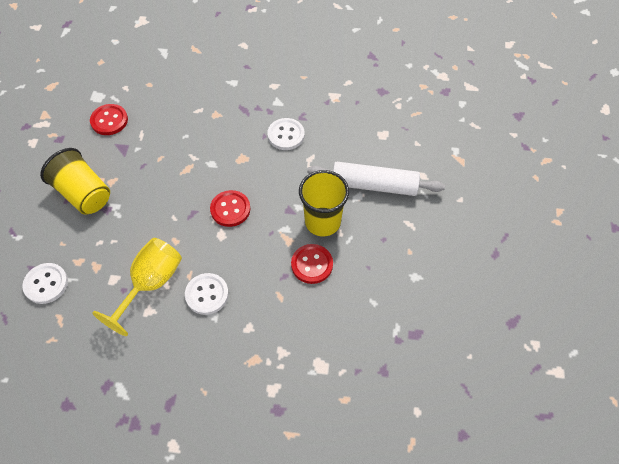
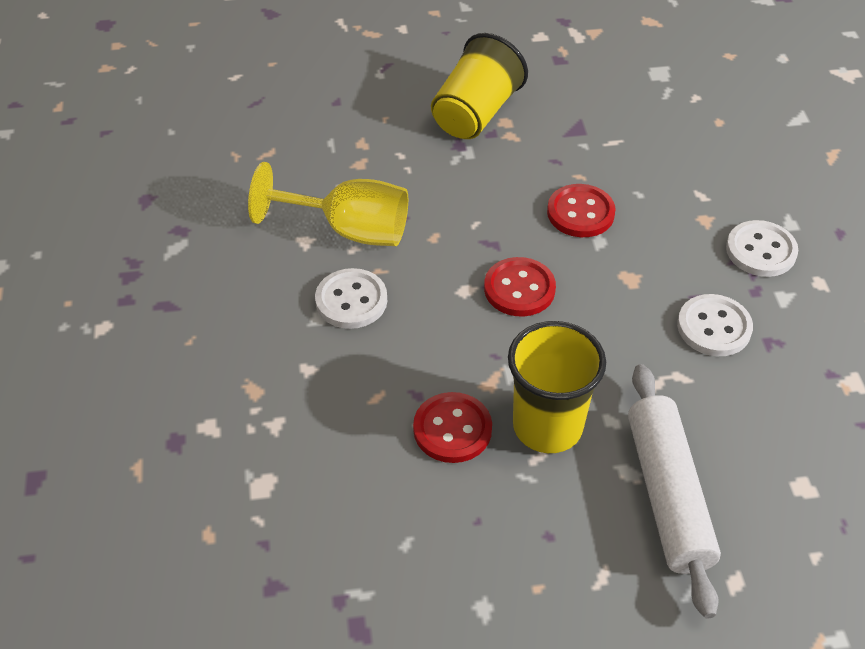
camera: 75 degrees right, 10 degrees down
(46, 284) = (316, 123): white button -> white button (761, 251)
(109, 120) = (620, 99): red button -> red button (580, 213)

